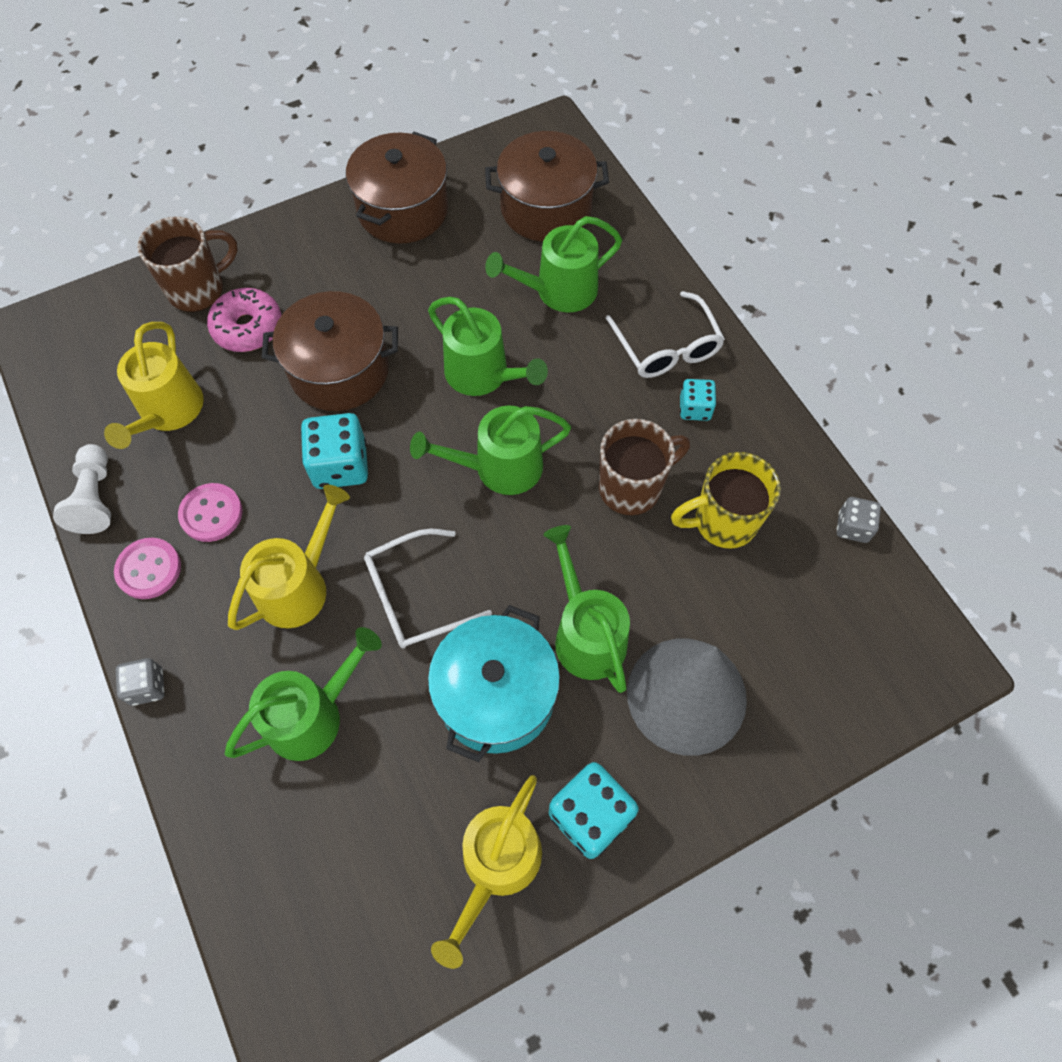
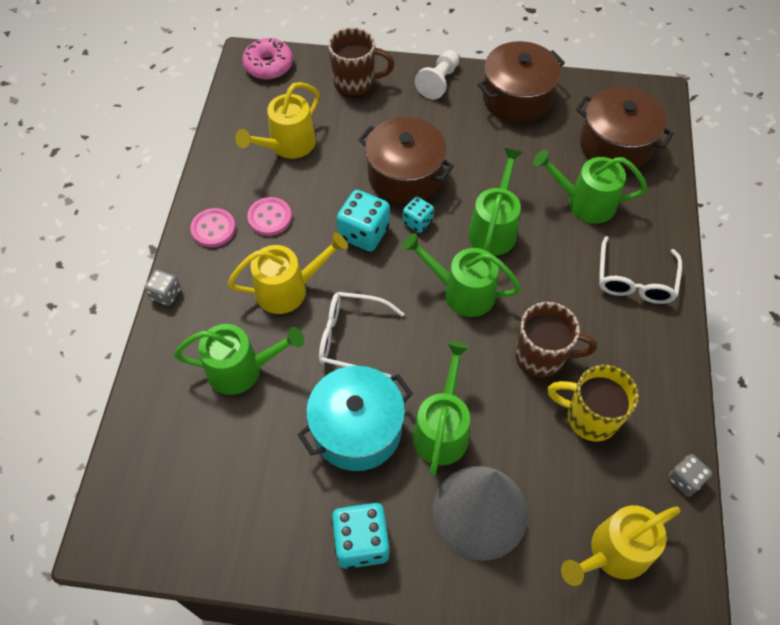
camera: 35 degrees right, 5 degrees down
(95, 498) = (214, 172): white pawn -> white pawn (438, 82)
(248, 328) = (368, 121): pink donut -> pink donut (268, 65)
(483, 375) = (494, 228): green watering can -> green watering can turned 150 degrees counterclockwise
(496, 866) = (282, 531): yellow watering can -> yellow watering can (613, 553)
(695, 408) = (625, 331): turquoise dice -> turquoise dice (417, 222)

